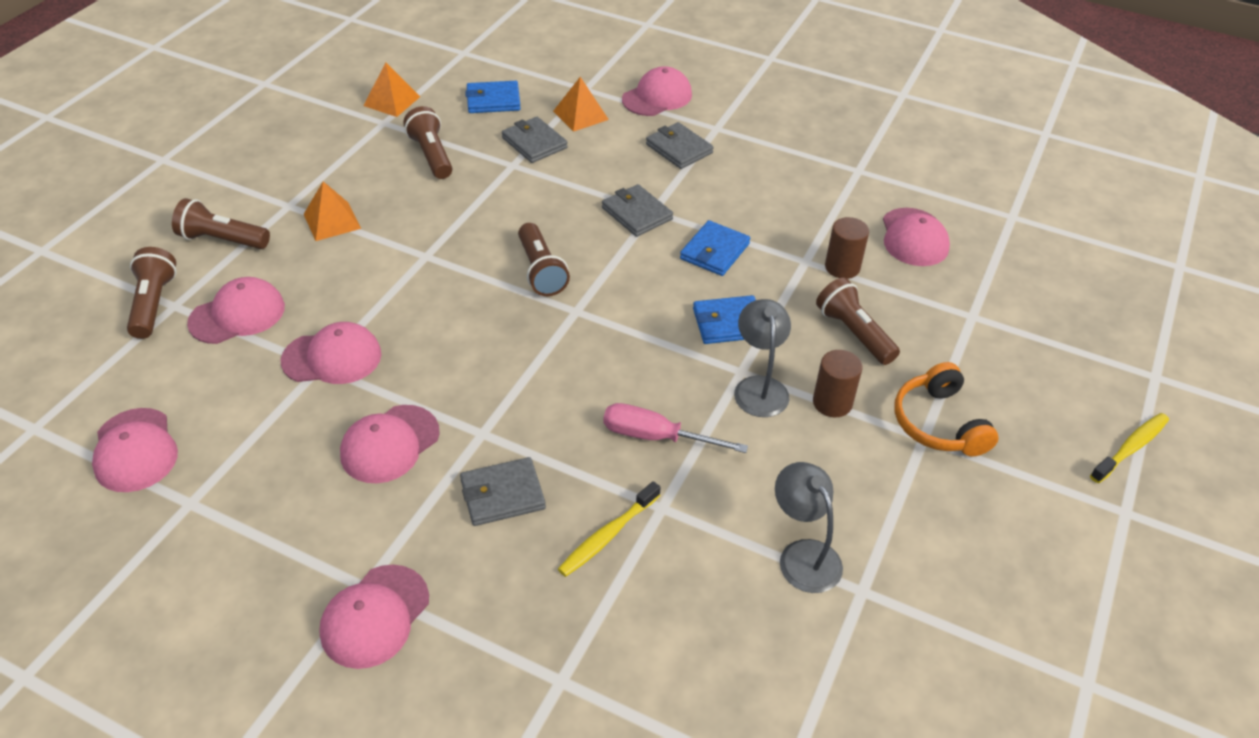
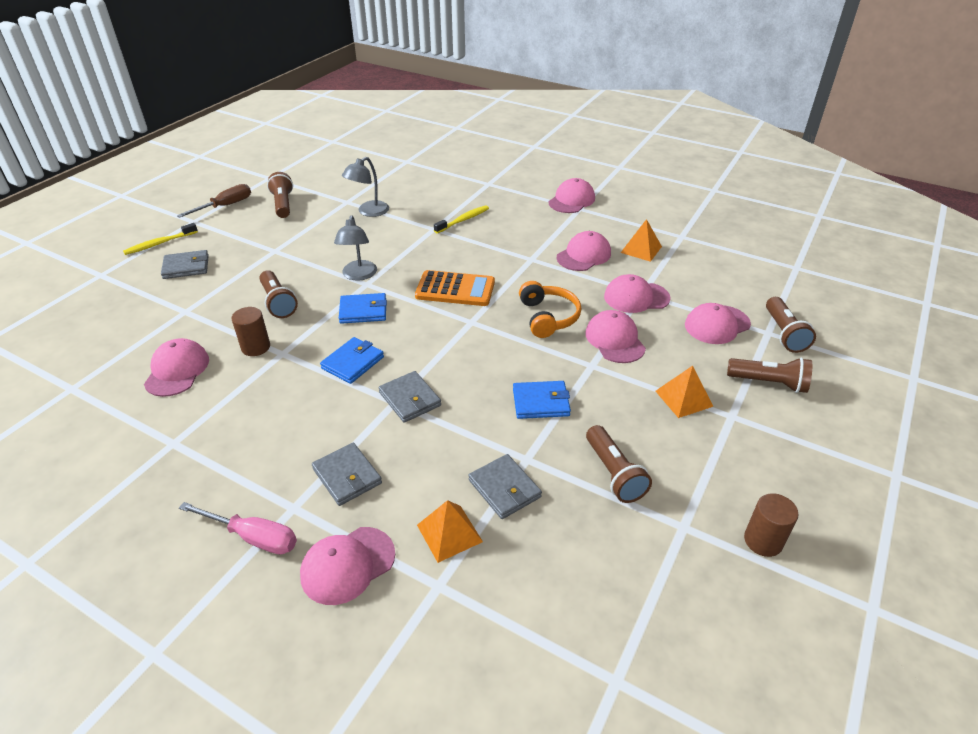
camera: 175 degrees left, 5 degrees down
(135, 450) = (728, 256): pink cap -> pink cap (615, 340)
(391, 101) = (687, 566): orange pyramid -> orange pyramid (641, 249)
(493, 100) = (558, 564): blue wallet -> blue wallet (541, 402)
(502, 494) = (517, 235): grey wallet -> grey wallet (186, 267)
(541, 271) = (497, 350): brown flashlight -> brown flashlight (283, 204)
(604, 364) = (455, 289): none -> orange calculator
(656, 437) = (430, 254): pink screwdriver -> pink screwdriver (253, 537)
(803, 555) = (368, 212): grey lamp -> grey lamp turned 60 degrees clockwise
(832, 403) = (317, 267): brown cylinder -> brown cylinder (763, 541)
(938, 423) = (260, 256): orange headphones -> orange headphones (548, 317)
(1103, 563) = (225, 206): none -> brown screwdriver

